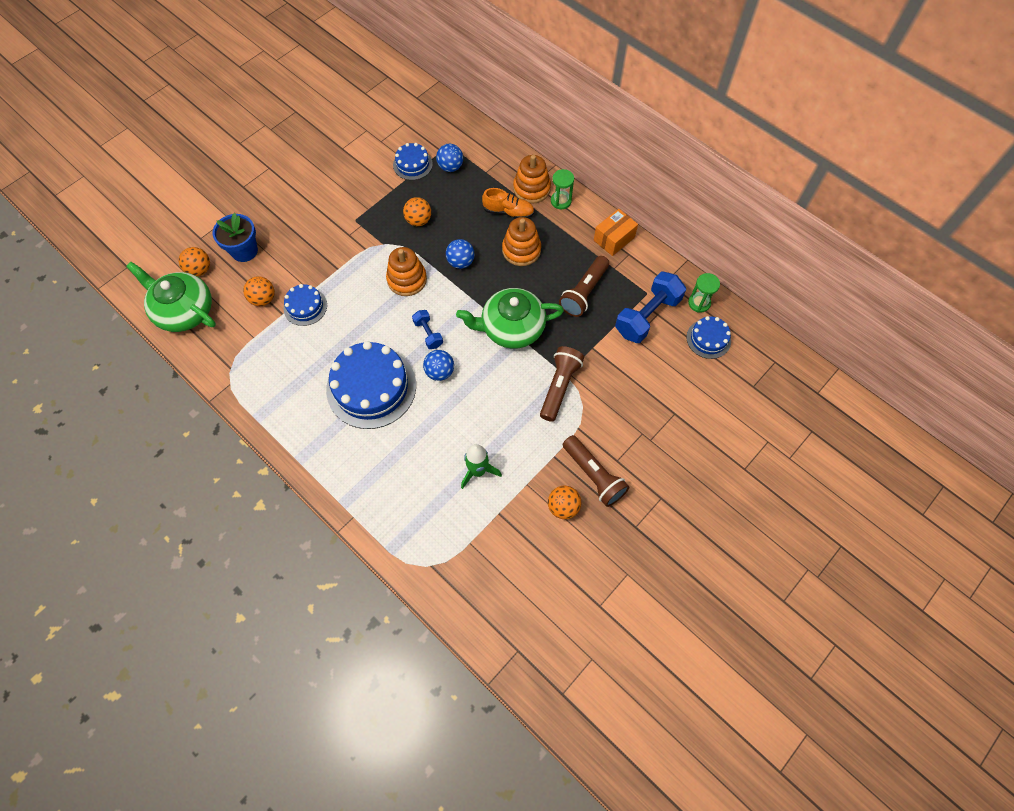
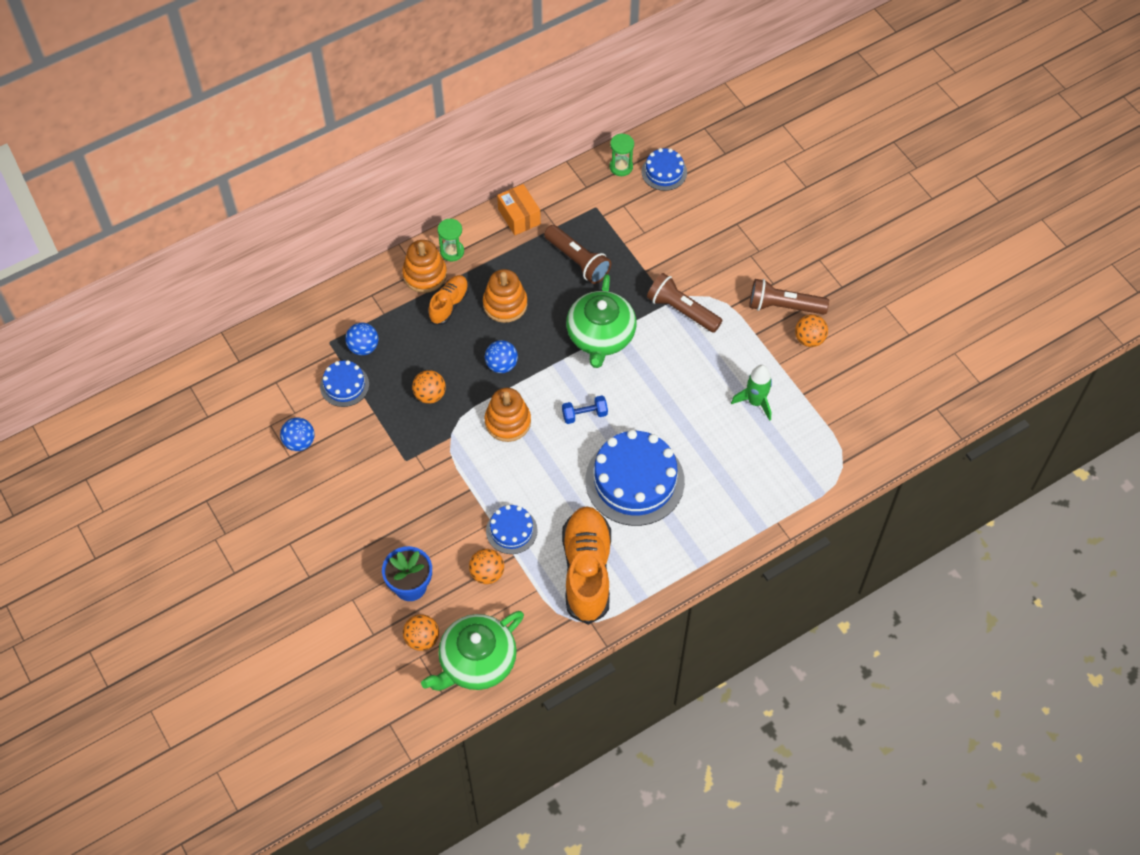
camera: 75 degrees left, 5 degrees down
(277, 370) = (586, 570): none -> orange shoe
(440, 372) = (634, 413): blue ball -> blue ball (299, 442)
(593, 475) = (784, 306): brown flashlight -> brown flashlight turned 150 degrees counterclockwise
(647, 316) = (623, 214): blue dumbbell -> none

